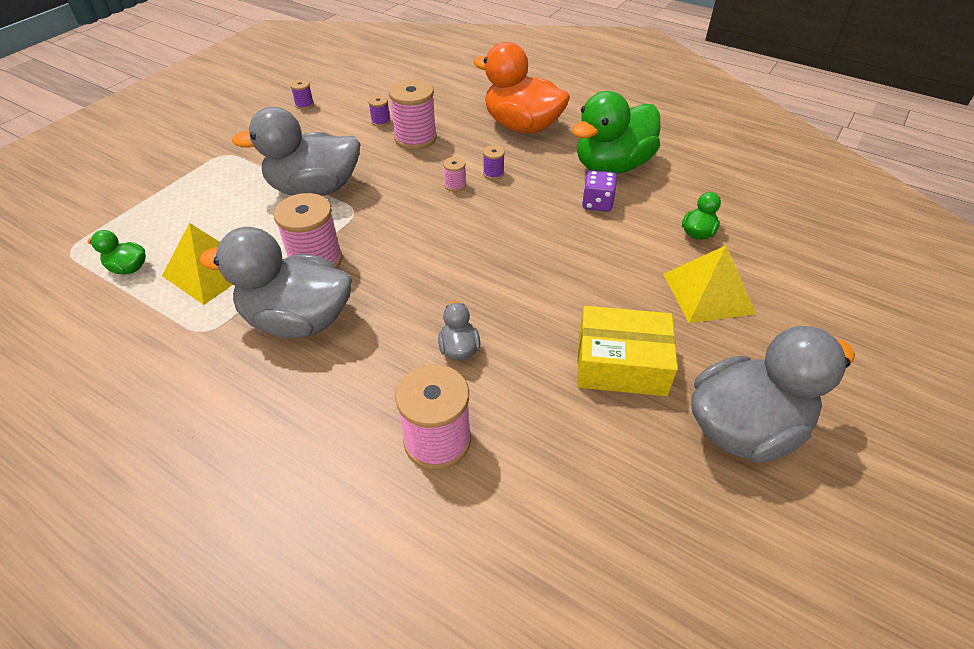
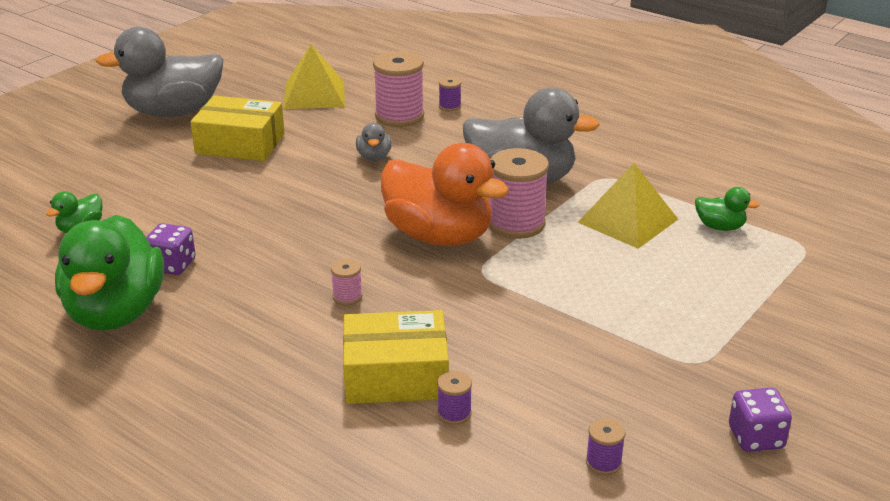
camera: 175 degrees left, 15 degrees down
(216, 119) = (756, 437): none -> purple dice
(314, 189) = (540, 302): grey duck -> none
(415, 138) = (395, 375): pink spool -> yellow box
(493, 173) = (289, 310): purple spool -> purple spool (449, 106)
(522, 126) = (212, 389): orange duck -> orange duck (439, 236)
(612, 166) = (116, 312): green duck -> green duck turned 120 degrees clockwise
(708, 293) = (123, 181): yellow pyramid -> yellow pyramid (314, 95)

